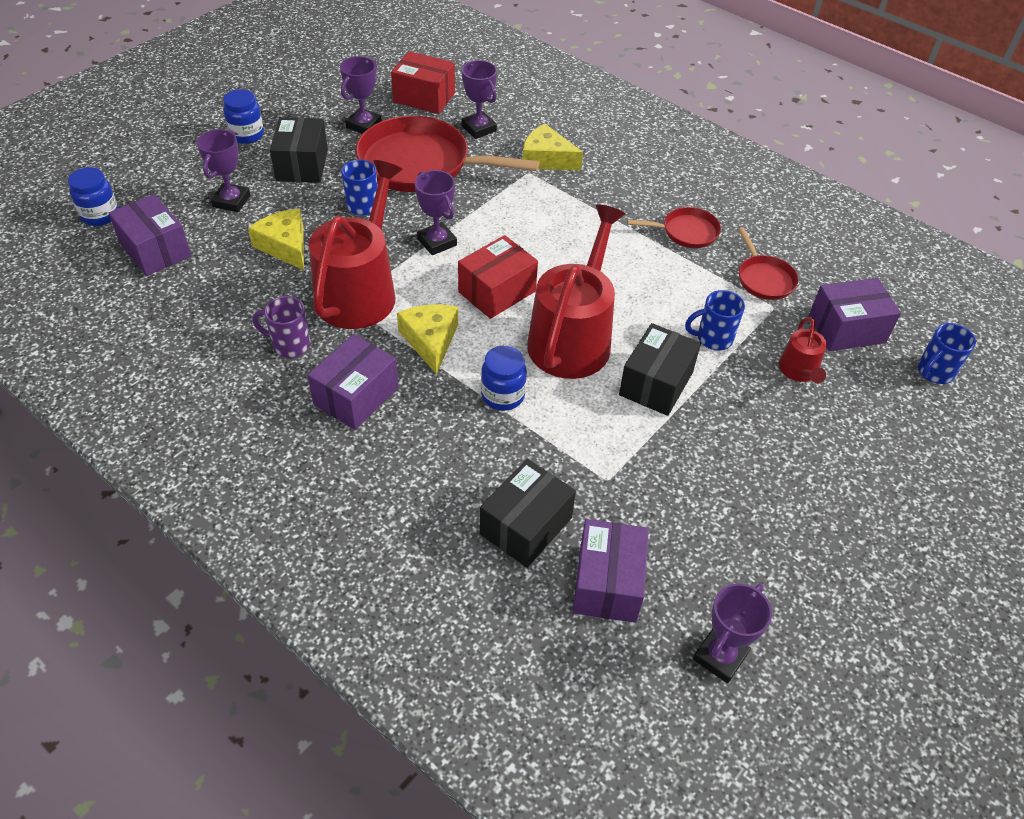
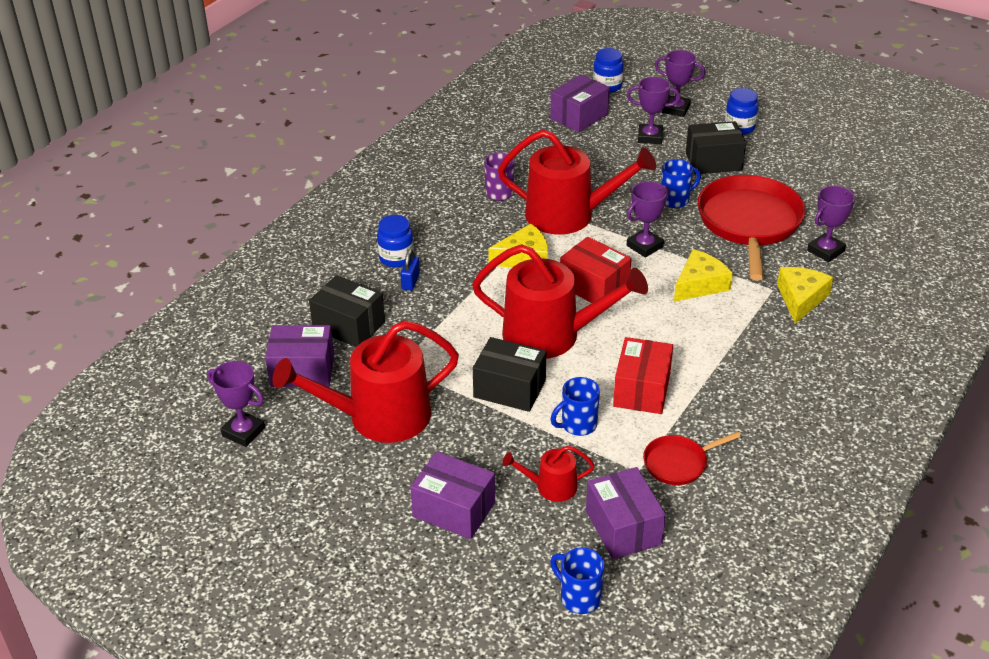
camera: 85 degrees right, 10 degrees down
(285, 246) = (607, 171): yellow cheese -> yellow cheese (699, 284)
(356, 396) = (456, 230): purple box -> purple box (454, 509)
(364, 125) = (789, 184): purple trophy -> purple trophy (676, 109)
(424, 97) = (856, 212): red box -> red box (642, 390)
(450, 453) = (410, 282): none -> blue padlock
(503, 395) = (474, 302): blue jar -> blue jar (396, 258)
(686, 232) = (729, 403): red pan -> none
(696, 506) = (379, 417): none -> red watering can
(713, 338) = (577, 425): blue mug -> blue mug turned 105 degrees counterclockwise

